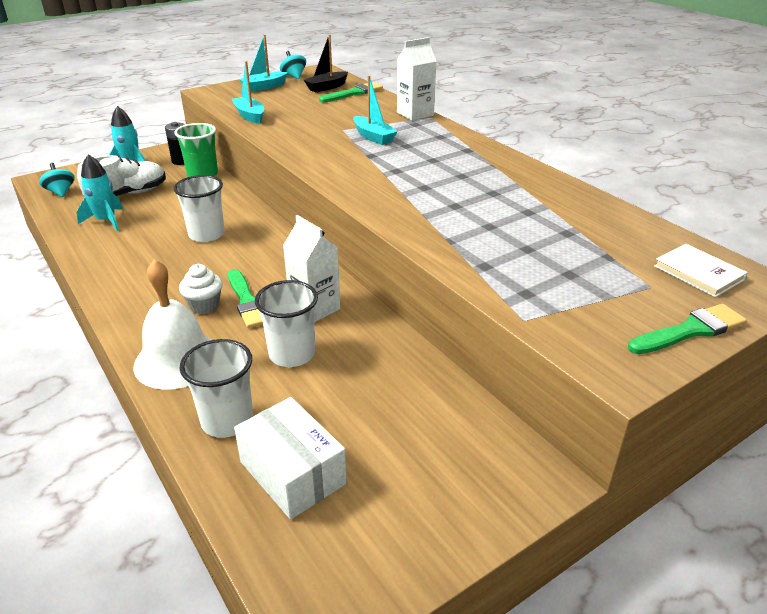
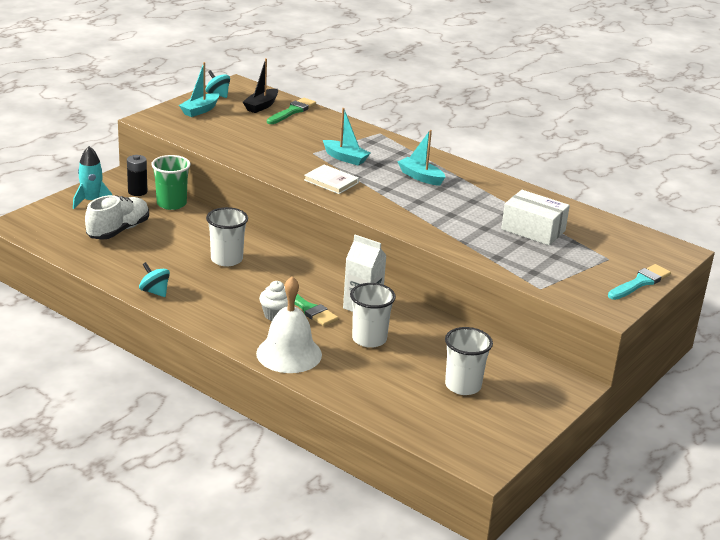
camera: 20 degrees left, 5 degrees down
(60, 192) = (49, 235): turquoise spinning top -> turquoise spinning top (155, 292)
(106, 221) = (123, 257): turquoise rocket -> none
(227, 421) = (356, 384): white cup -> white cup (463, 386)
(250, 116) = (216, 145): turquoise boat -> turquoise boat (420, 177)
(292, 473) = (421, 405): white box -> white box (533, 230)
(415, 114) = (364, 131): white carton -> none
(690, 330) = (640, 282): green brush -> turquoise brush
(698, 273) = (635, 246): white book -> white book (331, 181)

